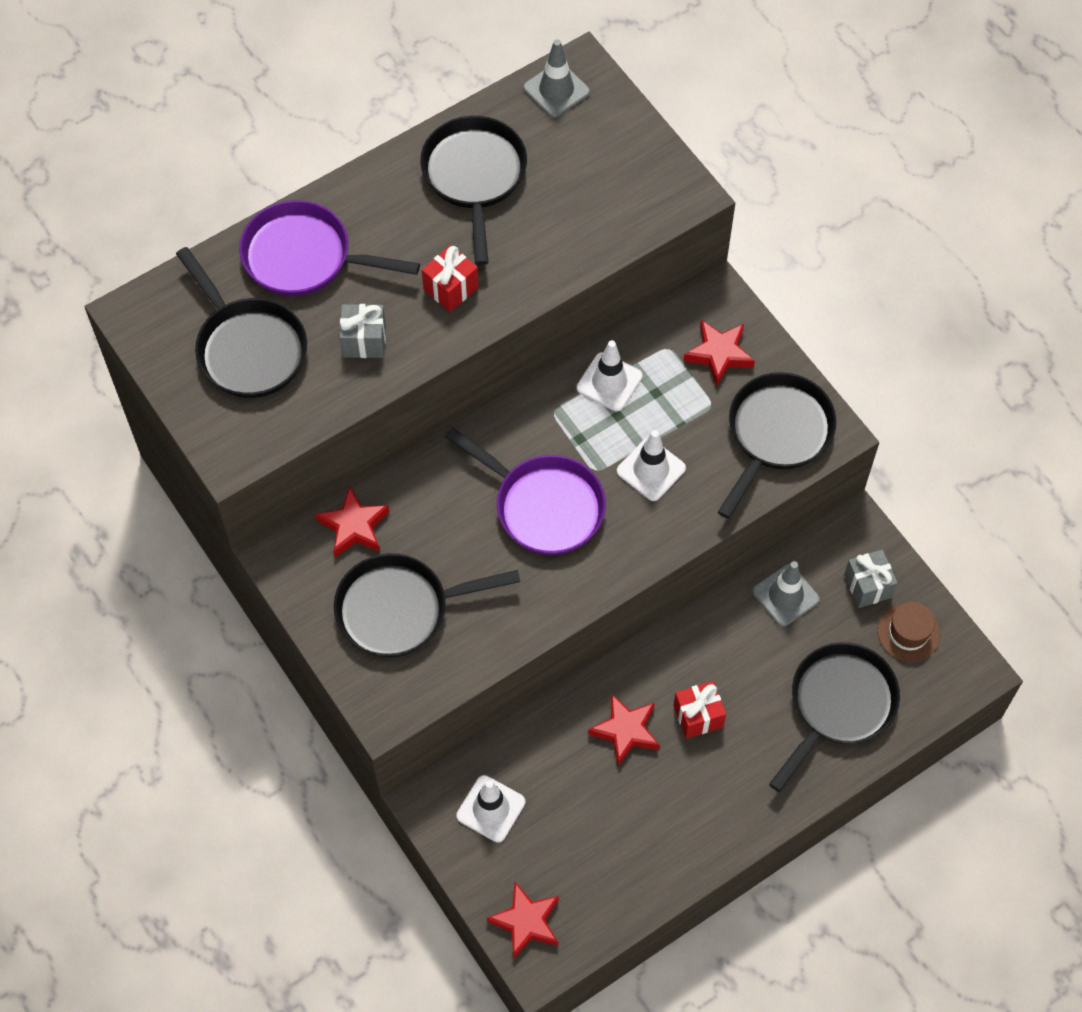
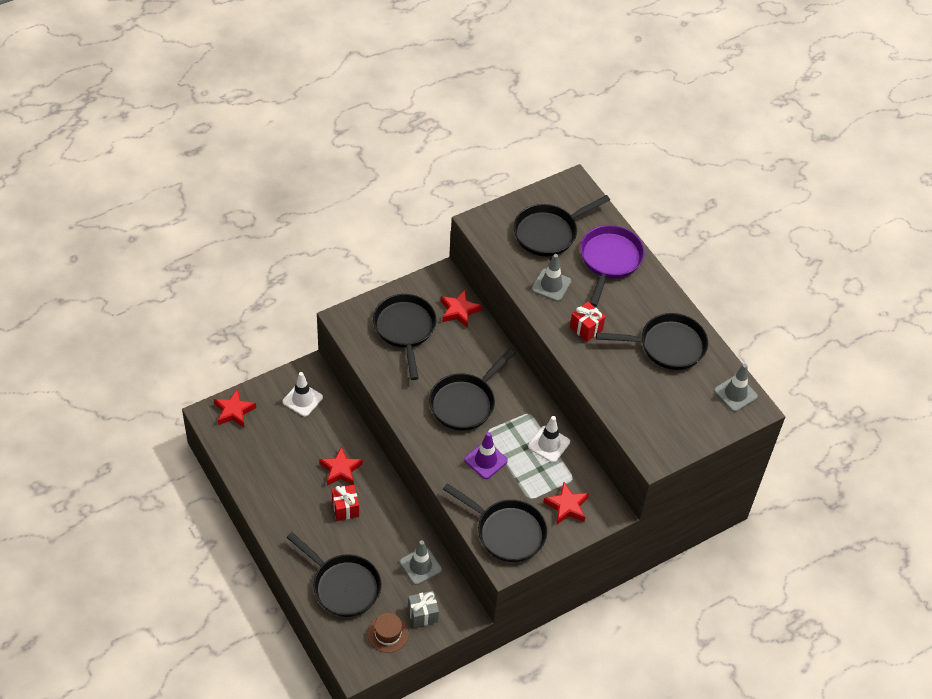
camera: 90 degrees right, 10 degrees down
(364, 341) = (551, 285): grey gift -> grey traffic cone
(543, 506) = (465, 402): purple pan -> black pan
(651, 470) = (485, 460): white traffic cone -> purple traffic cone

